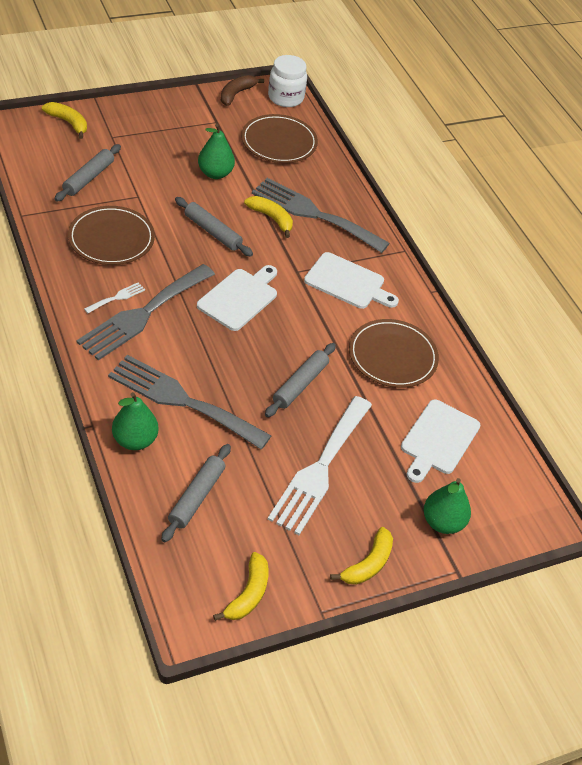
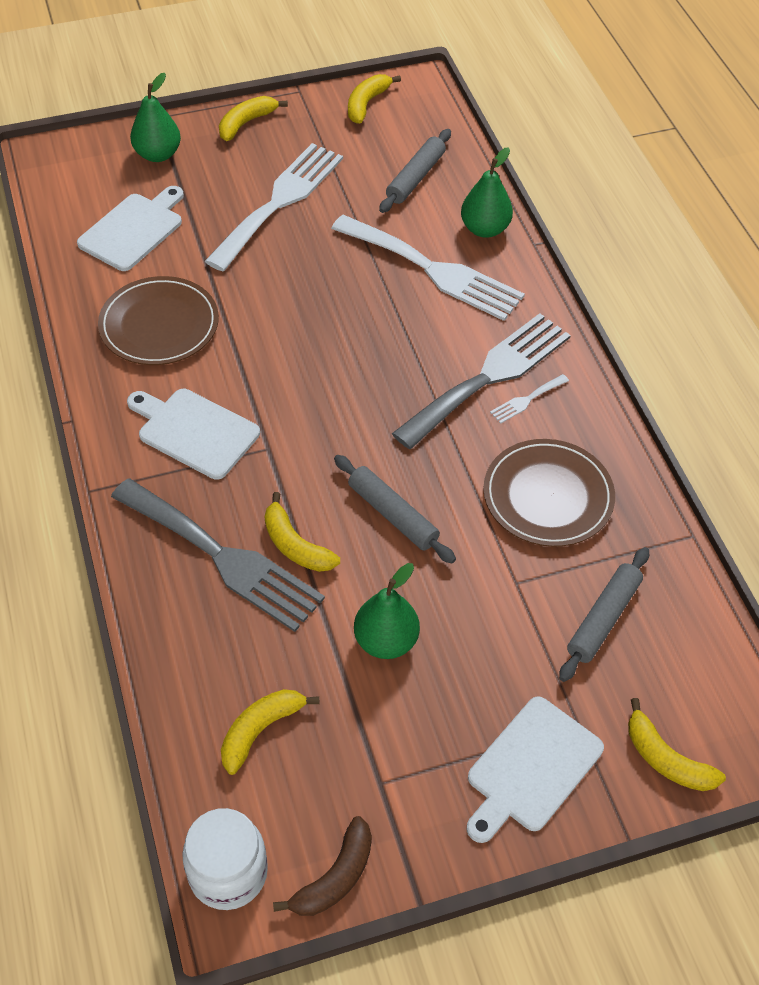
camera: 170 degrees left, 5 degrees up
(182, 400) = (433, 270): grey fork -> white fork
(239, 298) = (357, 404): white cutting board -> white cutting board (531, 768)
(279, 142) = (260, 730): brown plate -> yellow banana
(300, 384) = (288, 289): grey rolling pin -> none

